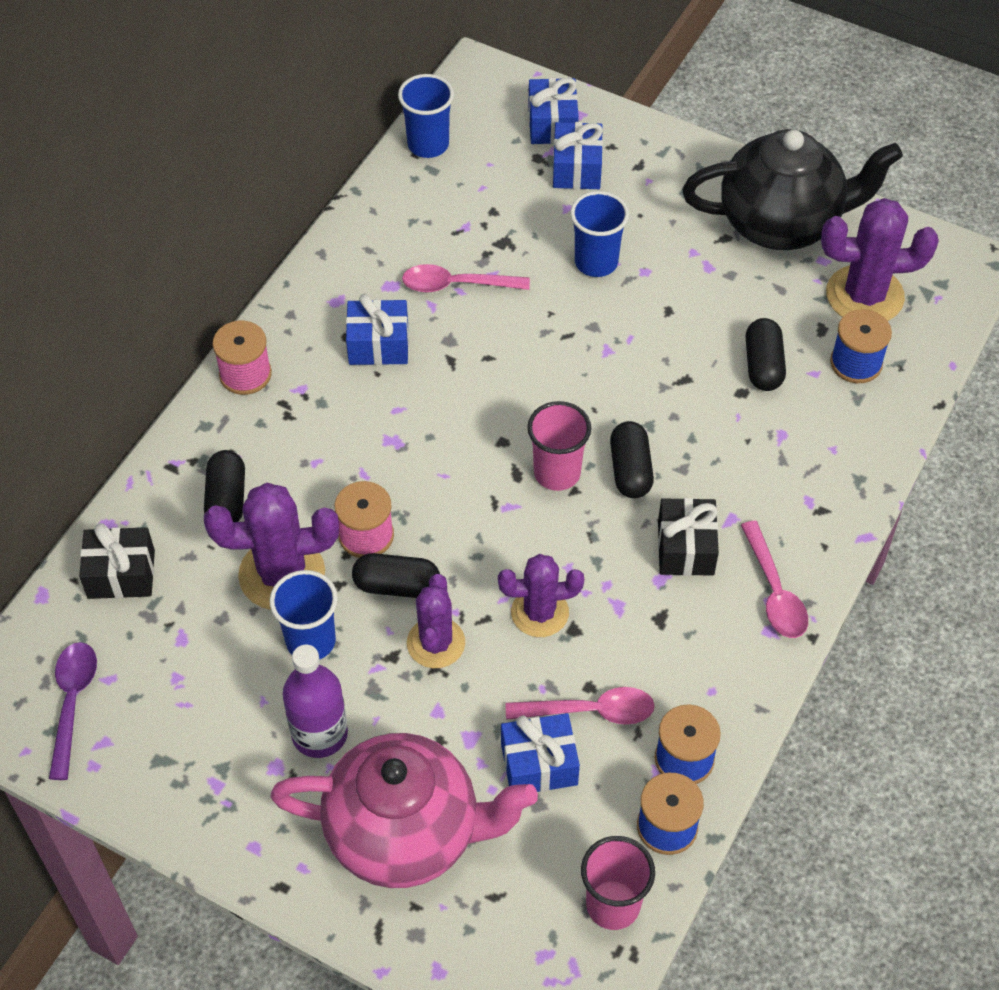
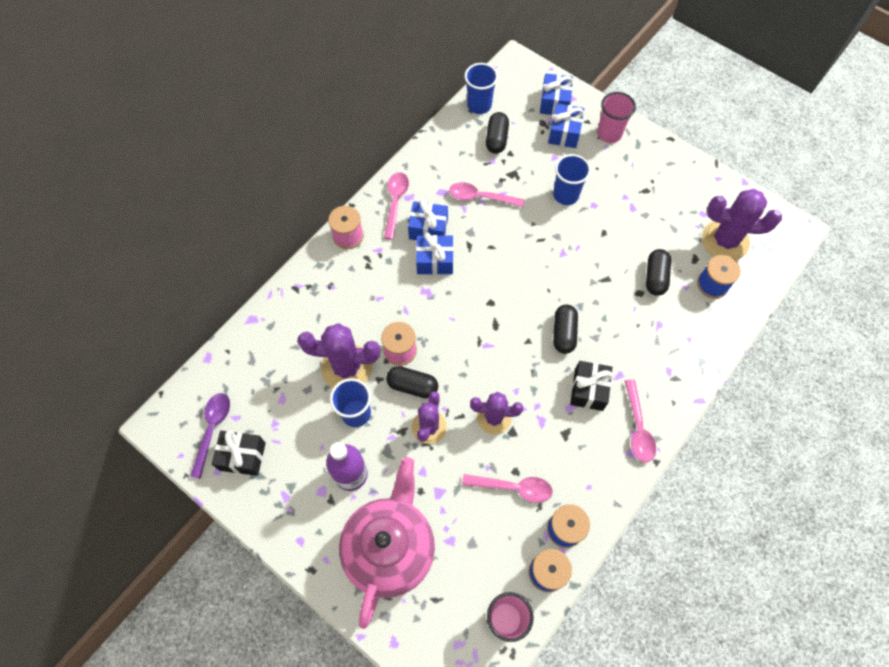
camera: 10 degrees right, 10 degrees up
(121, 574) = (254, 352): black gift -> black gift (242, 456)
(227, 499) = (323, 314): black capsule -> black capsule (496, 139)
(316, 312) = (395, 202): none -> pink spoon
(406, 833) = (390, 548): pink teapot -> pink teapot turned 90 degrees counterclockwise
(539, 764) = (476, 517): blue gift -> blue gift (435, 261)
(557, 473) = (519, 328): pink cup -> pink cup (609, 134)
(781, 223) = (681, 186): black teapot -> none

